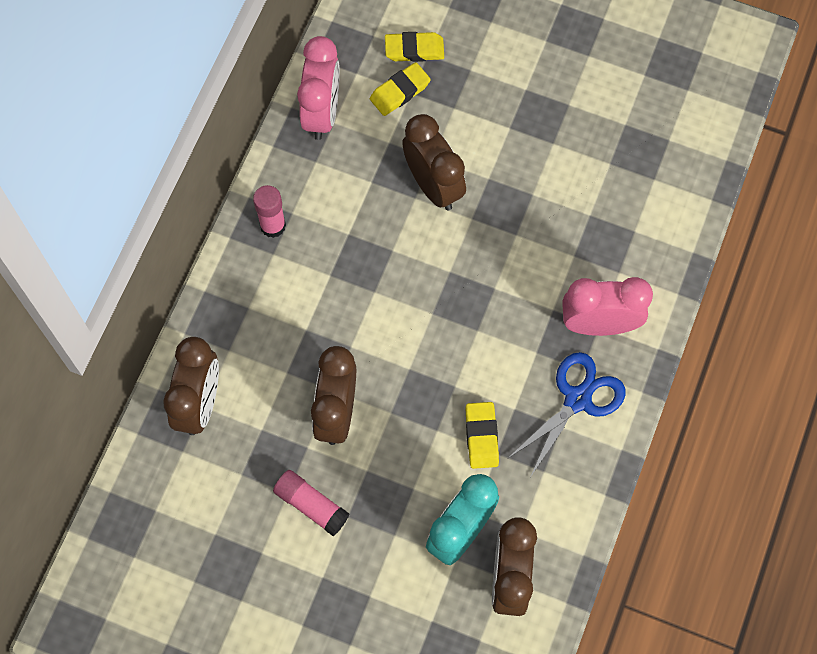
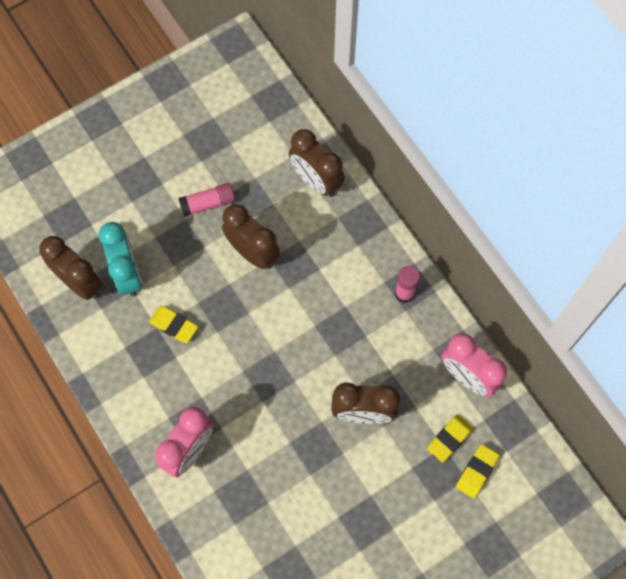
camera: 125 degrees right, 0 degrees up
(400, 92) = (449, 439): yellow eraser -> yellow eraser turned 45 degrees clockwise
(577, 399) = (152, 400): blue scissors -> none

